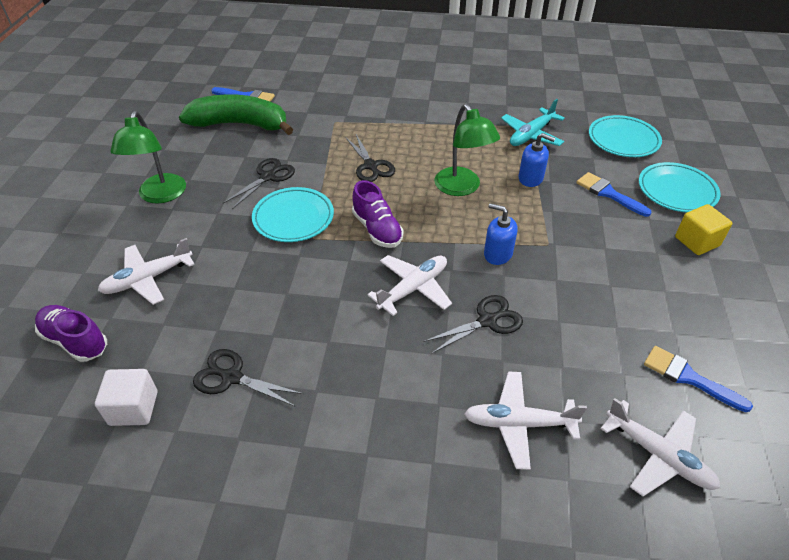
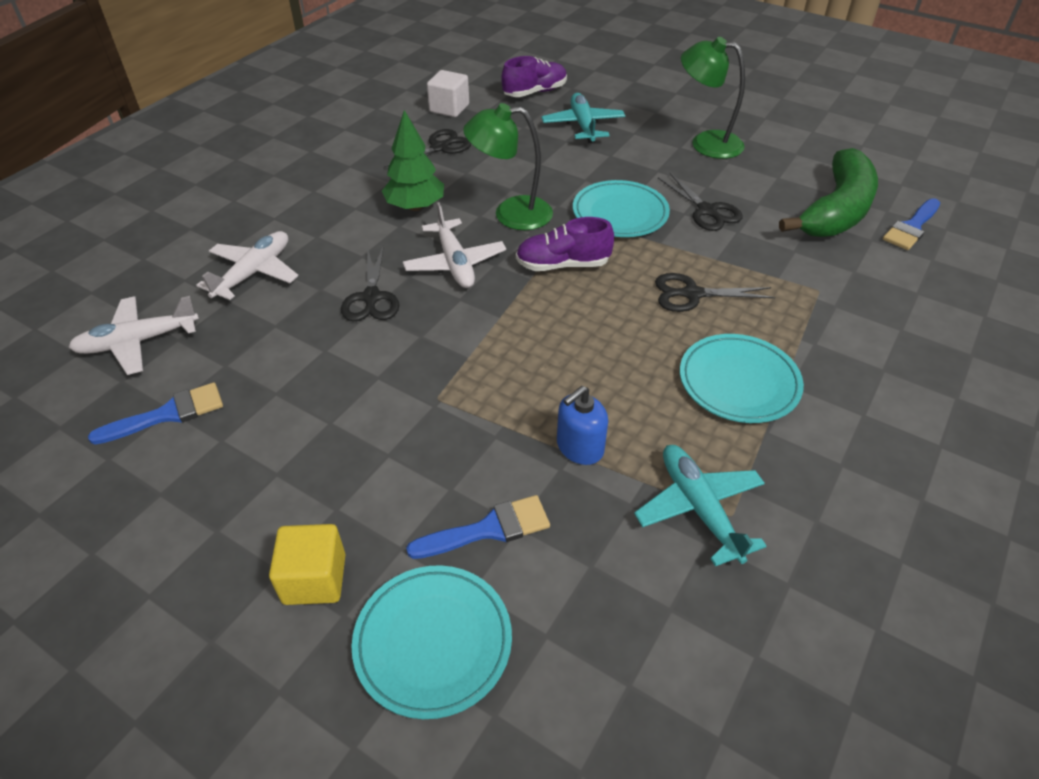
camera: 115 degrees right, 0 degrees up
(147, 279) = (583, 125): white plane -> turquoise plane
(350, 349) = (415, 206): none -> green tree
(462, 188) = (599, 362): green lamp -> green lamp (511, 214)
(498, 254) = (455, 345): blue soap dispenser -> none
(623, 140) = (623, 658): turquoise plate -> turquoise plate (738, 382)

